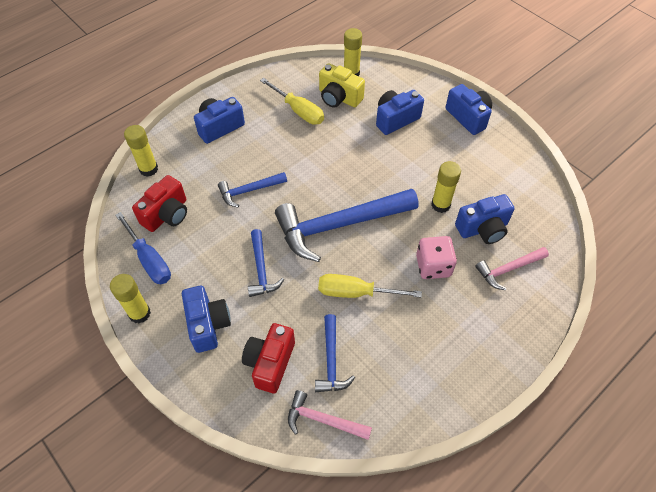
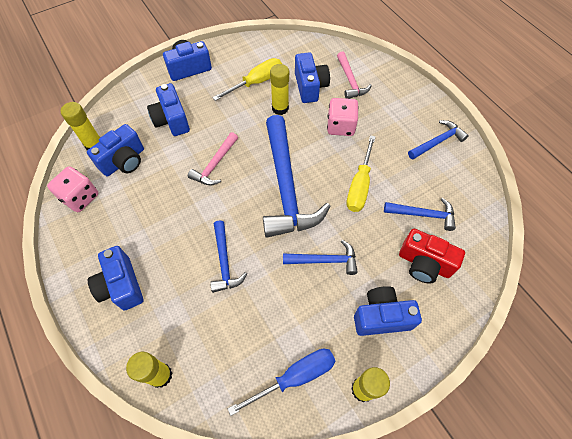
camera: 80 degrees left, 5 degrees up
(167, 214) = (236, 354): red camera -> none
(295, 80) = (80, 197): none -> pink dice
(298, 111) = (127, 201): yellow screwdriver -> yellow screwdriver (256, 82)
(323, 420) = (475, 228): pink hammer -> pink hammer (215, 164)
(339, 98) = (124, 161): yellow camera -> blue camera
(441, 375) = (437, 142): none -> blue hammer

